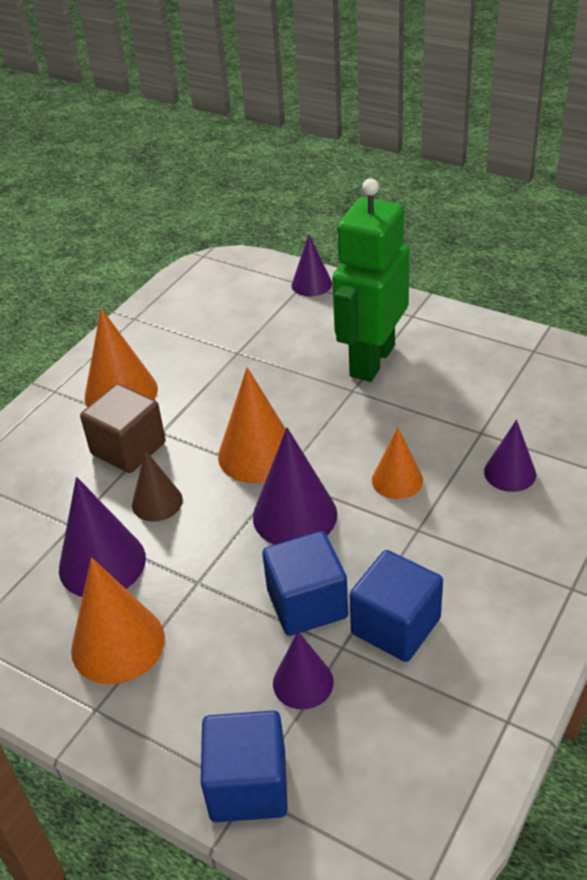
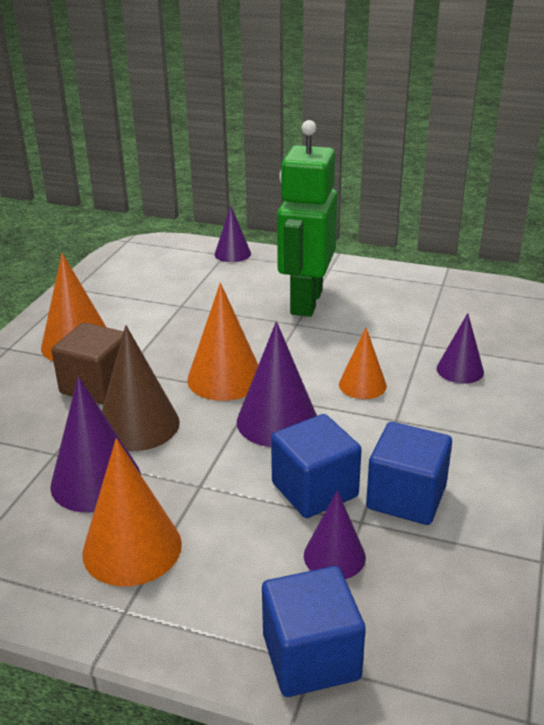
camera: 15 degrees left, 10 degrees down
(157, 502) = (138, 425): brown cone -> brown cone, size x1.62

